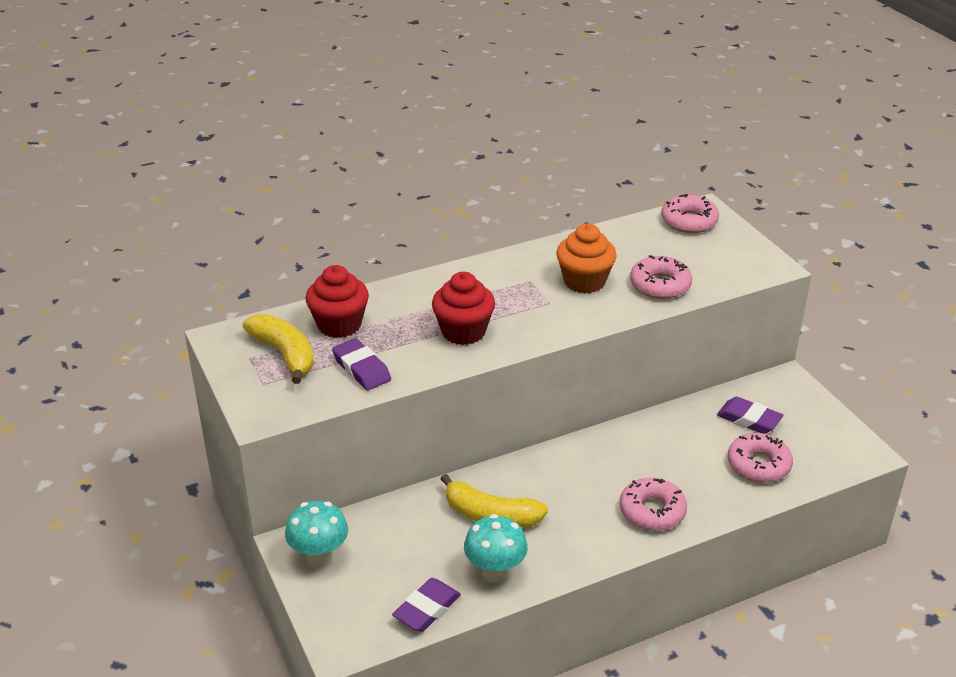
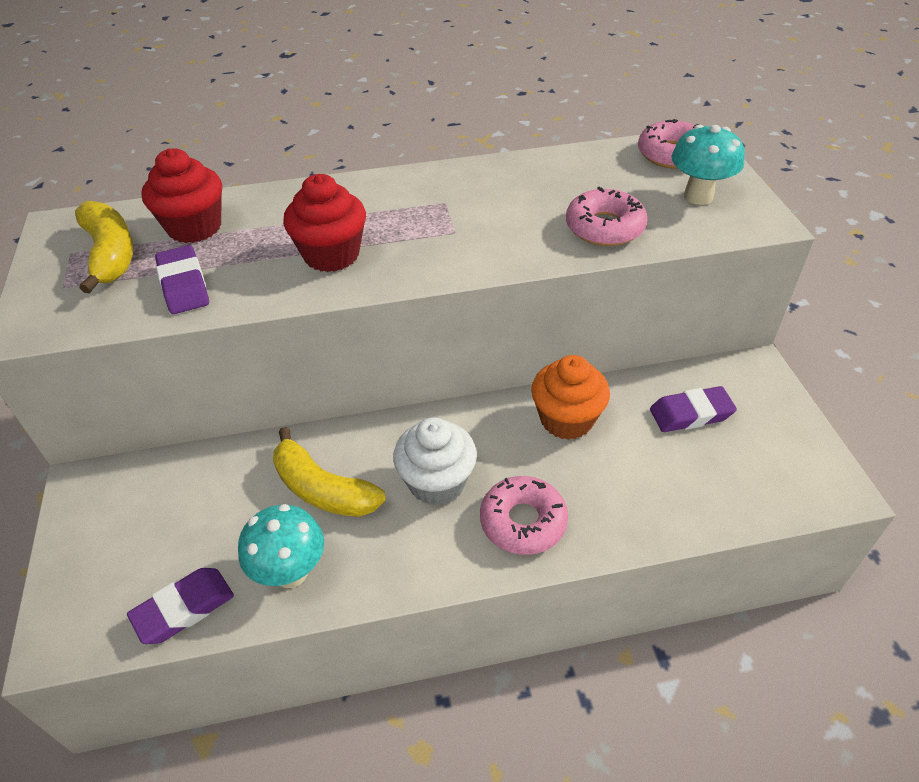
camera: 15 degrees right, 10 degrees up
(319, 557) = (102, 507): turquoise mushroom -> turquoise mushroom (698, 196)
(576, 496) = (437, 482): none -> white cupcake
(584, 281) = (510, 211): orange cupcake -> orange cupcake (566, 419)
(749, 419) = (691, 414): purple eraser -> purple eraser turned 60 degrees counterclockwise
(758, 465) = (685, 479): pink donut -> none

